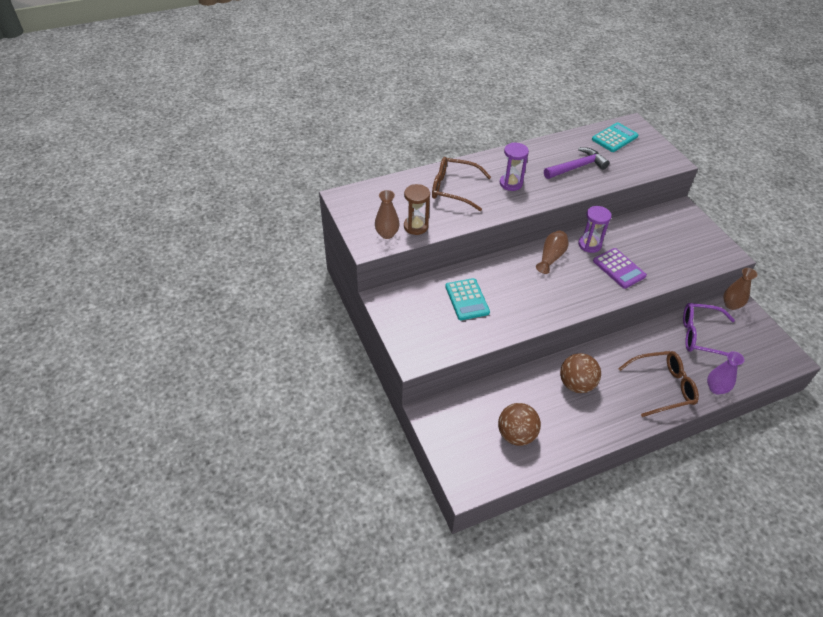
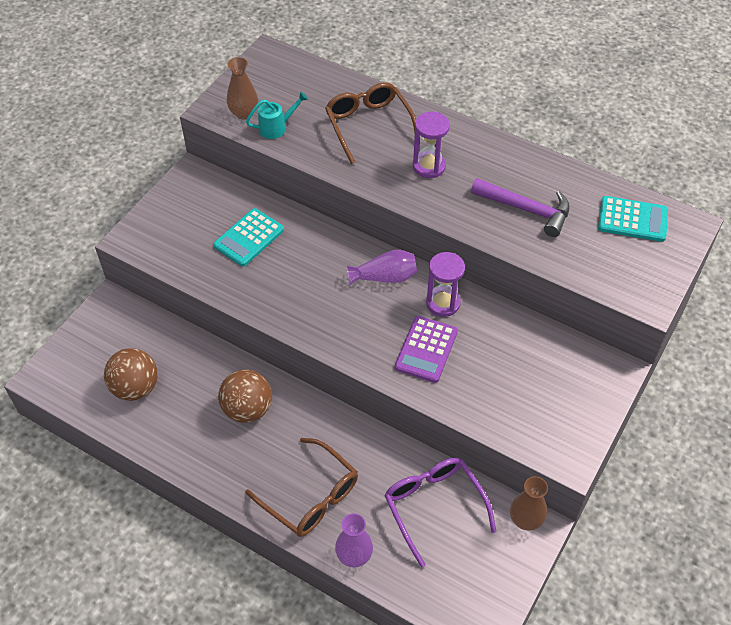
camera: 55 degrees right, 5 degrees up
(416, 226) = (276, 128): brown hourglass -> turquoise watering can
(551, 257) = (385, 277): brown vase -> purple vase

